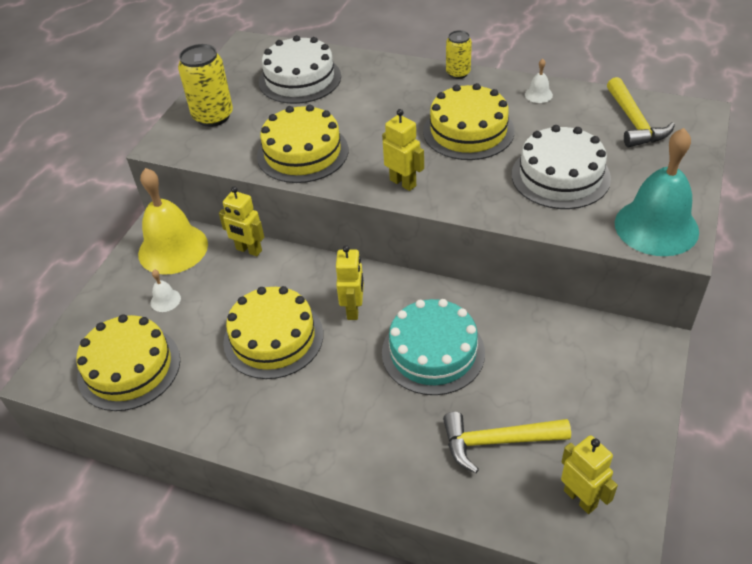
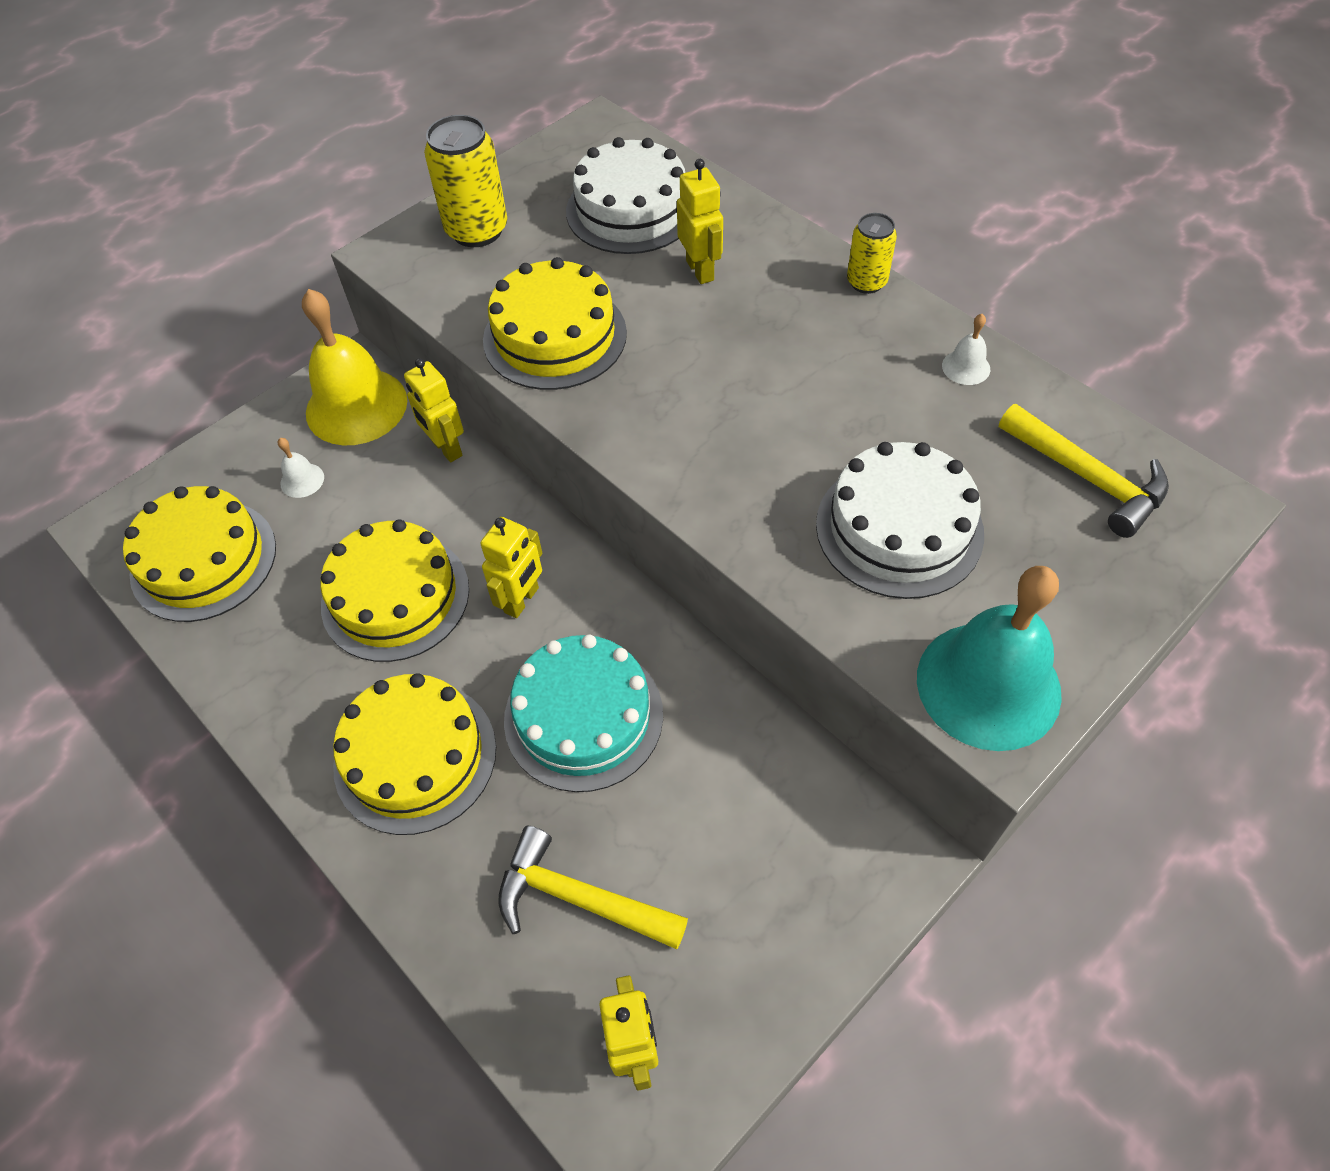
camera: 25 degrees right, 10 degrees up
(403, 183) = (658, 443): yellow robot -> yellow robot (700, 270)
(468, 131) = (813, 391): yellow cake -> yellow cake (415, 756)
(634, 122) = (1088, 478): yellow hammer -> yellow hammer turned 60 degrees counterclockwise

